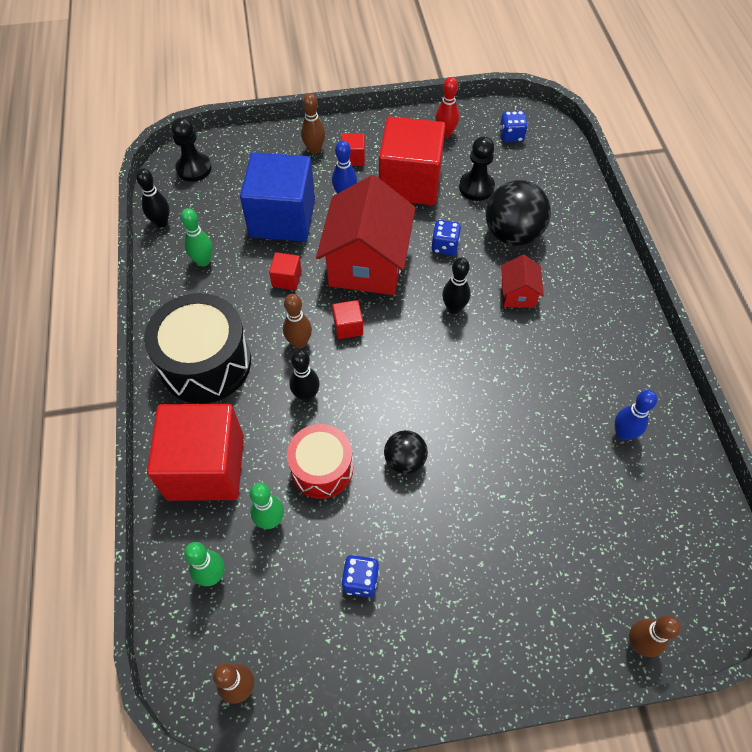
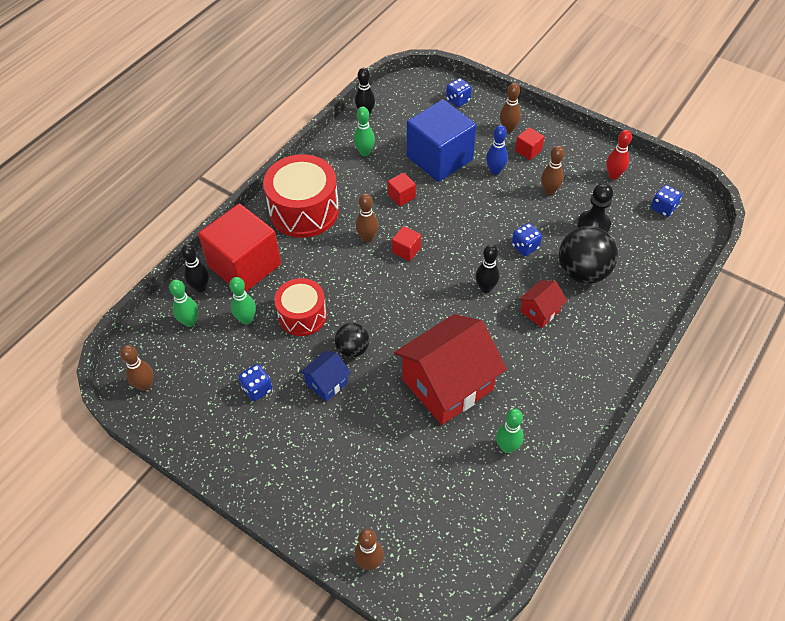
camera: 45 degrees right, 5 degrees down
(194, 168) = (419, 93): black pawn -> none
(205, 363) = (304, 210): black drum -> red drum
(239, 152) = (458, 100): none -> blue dice
(306, 396) = (338, 270): black bowling pin -> black bowling pin (200, 287)
(367, 263) = (461, 222): red house -> red house (447, 384)
(410, 182) = (549, 191): red cube -> brown bowling pin
(418, 513) = (327, 383): none -> blue house
(623, 433) = (507, 447): blue bowling pin -> green bowling pin

